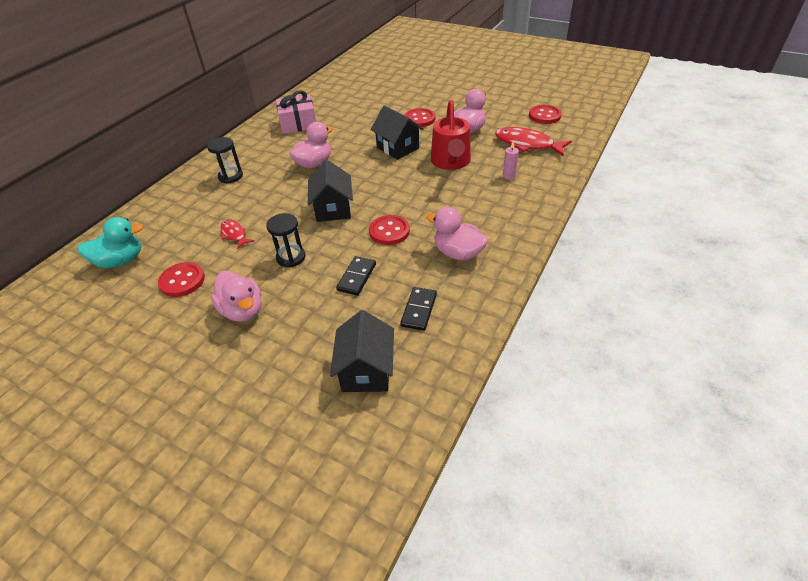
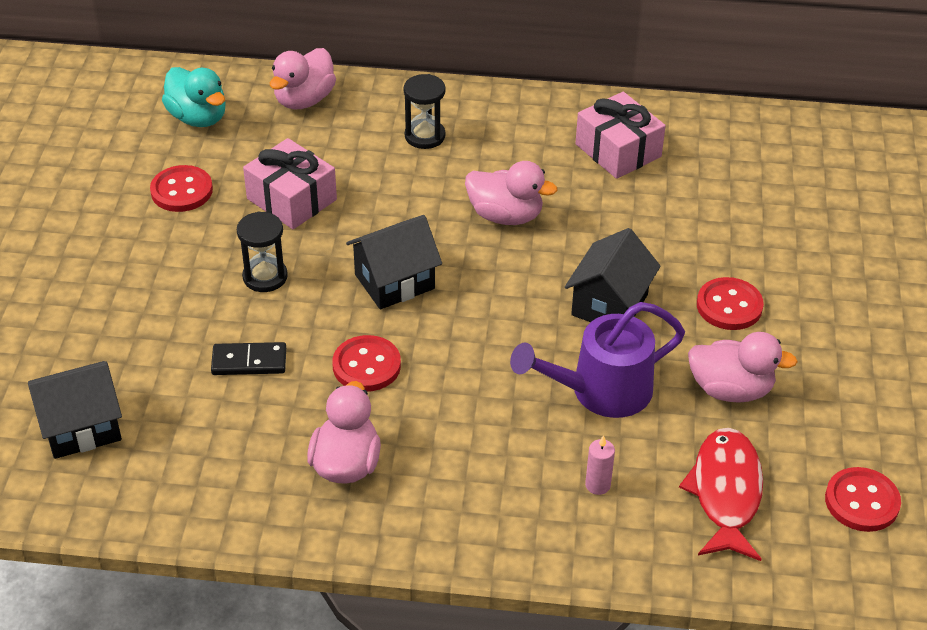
camera: 65 degrees right, 0 degrees up
(234, 234) = (291, 199): red fish -> pink gift
(243, 310) = (148, 270): pink duck -> pink duck (304, 100)
(418, 310) = (205, 450): black domino -> none
(451, 162) = (600, 391): red watering can -> purple watering can

